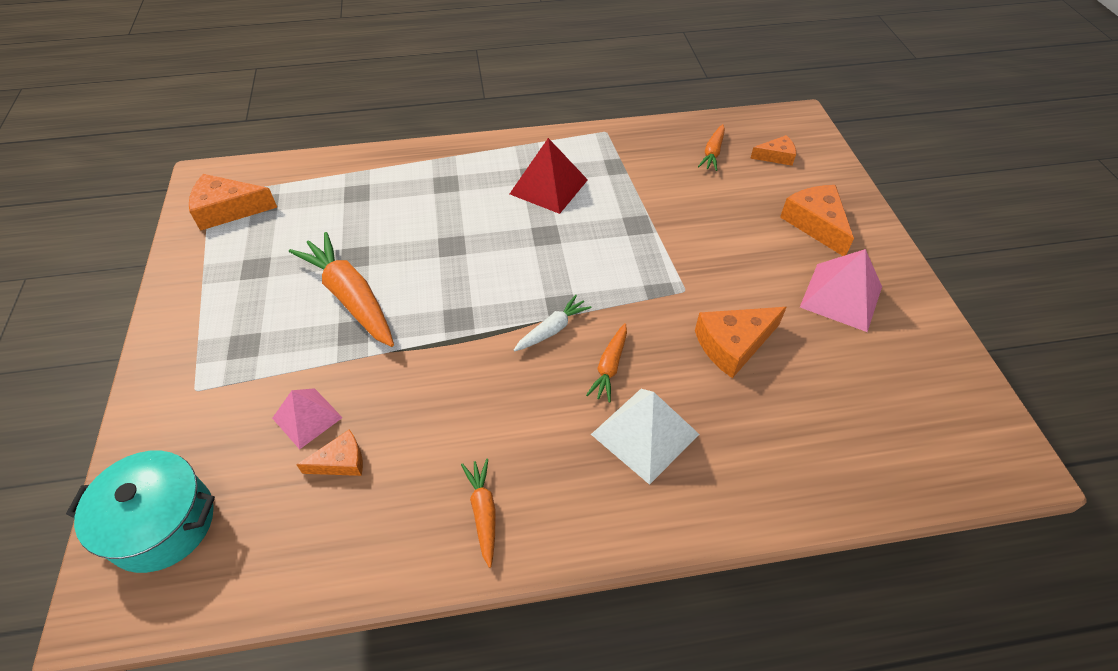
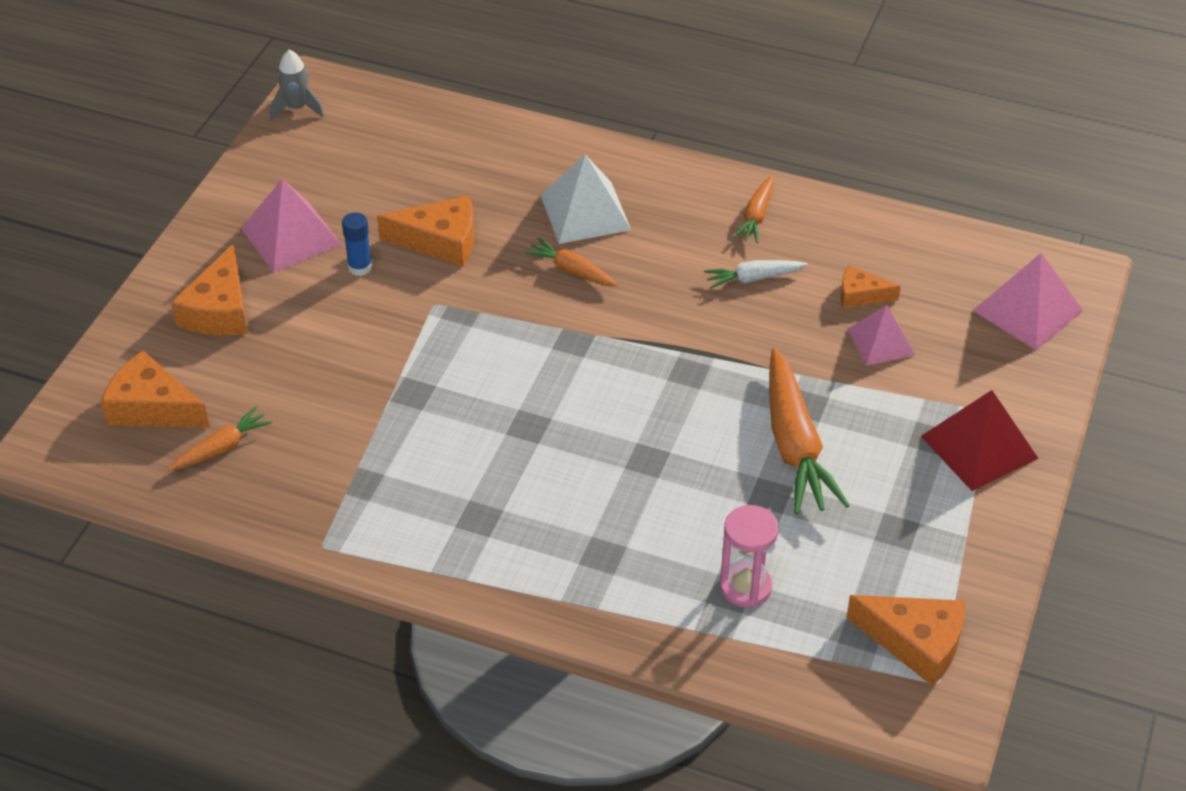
camera: 150 degrees left, 5 degrees down
(162, 523) = (1027, 310): turquoise pot -> pink pyramid
(348, 200) = (745, 587): none -> pink hourglass
(549, 186) = (473, 491): red pyramid -> red pyramid (979, 447)
(552, 329) = (600, 323): white carrot -> white carrot (753, 278)
(609, 367) = (571, 270): orange carrot -> orange carrot turned 105 degrees counterclockwise
(766, 294) = (360, 267): none -> blue glue stick
(776, 156) = (152, 407): orange cheese -> orange cheese, size x1.68
(997, 424) = (297, 108): none -> grey rocket

